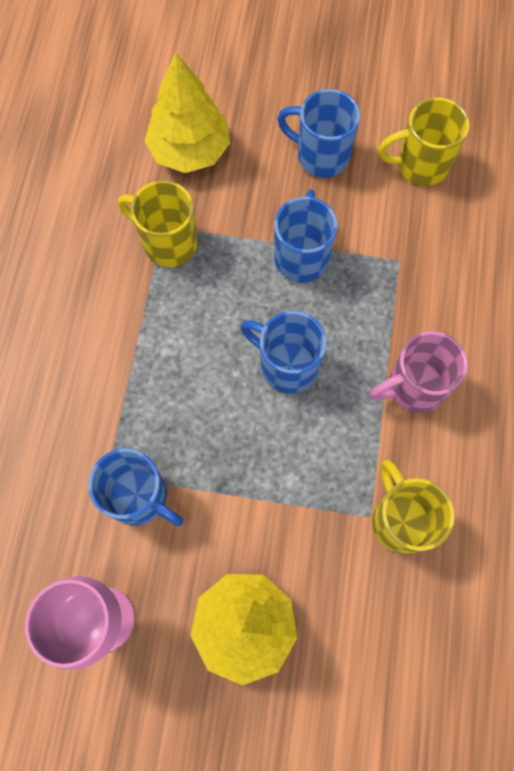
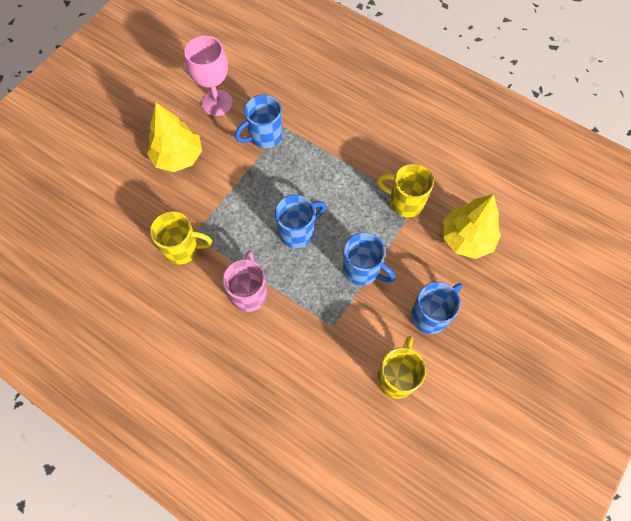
camera: 115 degrees right, 5 degrees down
(168, 243) = (405, 202): yellow mug -> yellow mug turned 120 degrees counterclockwise

